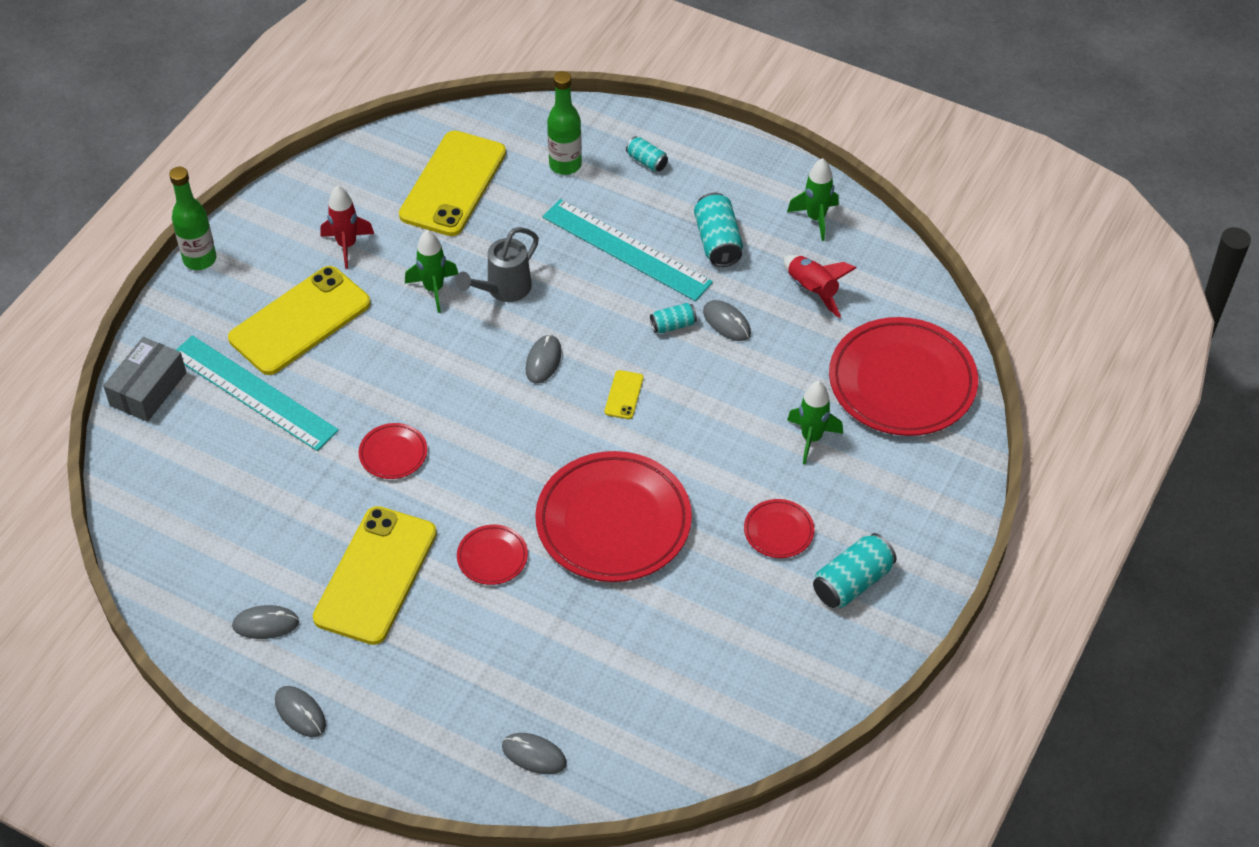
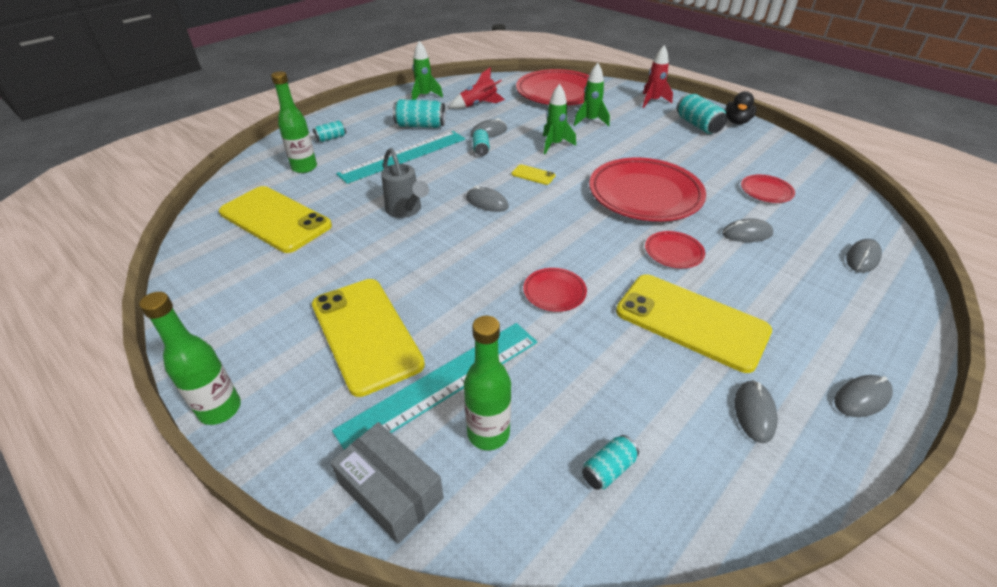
camera: 75 degrees left, 10 degrees down
(189, 520) = (608, 469): none -> turquoise can
(209, 436) = (488, 433): none -> green bottle
(347, 245) = (293, 288): red rocket -> red rocket (652, 101)
(434, 289) = (382, 244): green rocket -> green rocket (554, 145)
(553, 634) = (747, 234): none -> grey mouse
(778, 531) = (659, 140): red plate -> red plate (766, 191)
(888, 638) = (737, 122): none -> black duck

